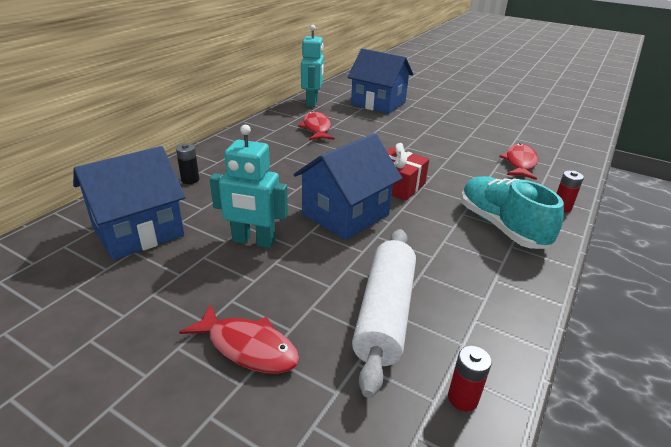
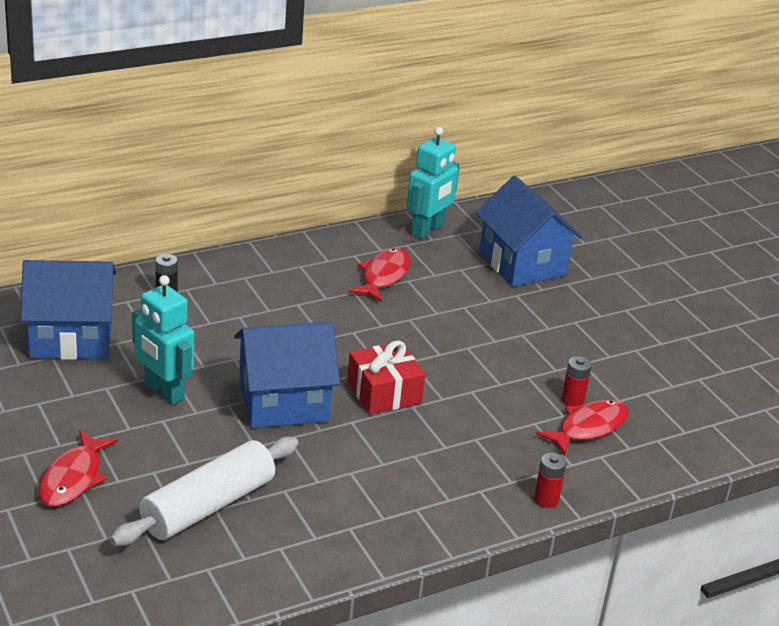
camera: 30 degrees right, 0 degrees up
(248, 347) = (73, 478): red fish -> red fish turned 45 degrees clockwise
(462, 398) = (193, 588): red battery -> red battery (572, 400)
(501, 226) = (436, 486): turquoise shoe -> none

